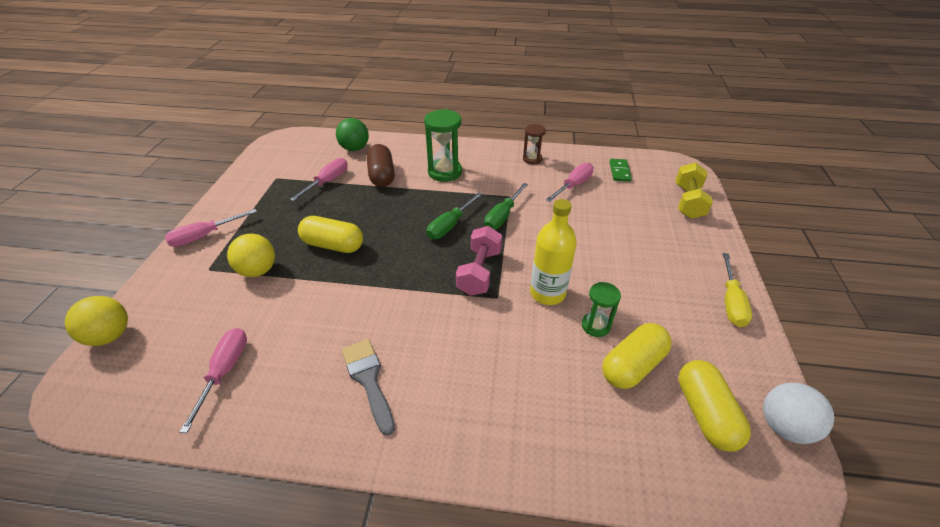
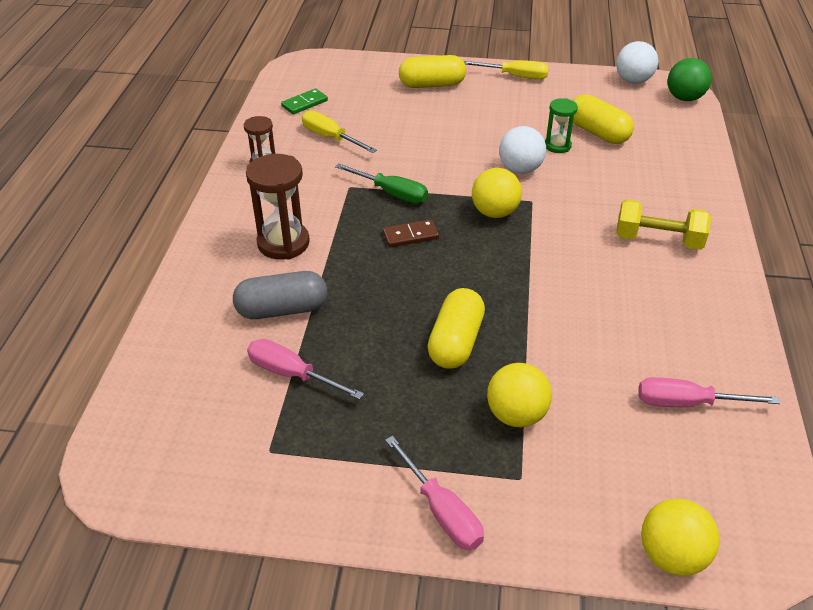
camera: 90 degrees left, 0 degrees up
(355, 148) = (186, 353): green ball -> green ball (684, 98)
(368, 379) = (660, 284): grey brush -> none
(381, 175) = (282, 310): brown capsule -> grey capsule
(445, 172) = (283, 243): green hourglass -> brown hourglass
(450, 225) = (410, 235): green screwdriver -> brown domino
(479, 272) = (494, 212): pink dumbbell -> yellow ball
(547, 293) = (520, 169): yellow bottle -> white ball
(573, 185) = (330, 138): pink screwdriver -> yellow screwdriver
(619, 171) = (304, 103): green domino -> green domino turned 45 degrees counterclockwise
(688, 202) = (369, 71): yellow dumbbell -> yellow dumbbell (658, 240)
(705, 414) = (633, 108): yellow capsule -> yellow capsule (432, 85)

